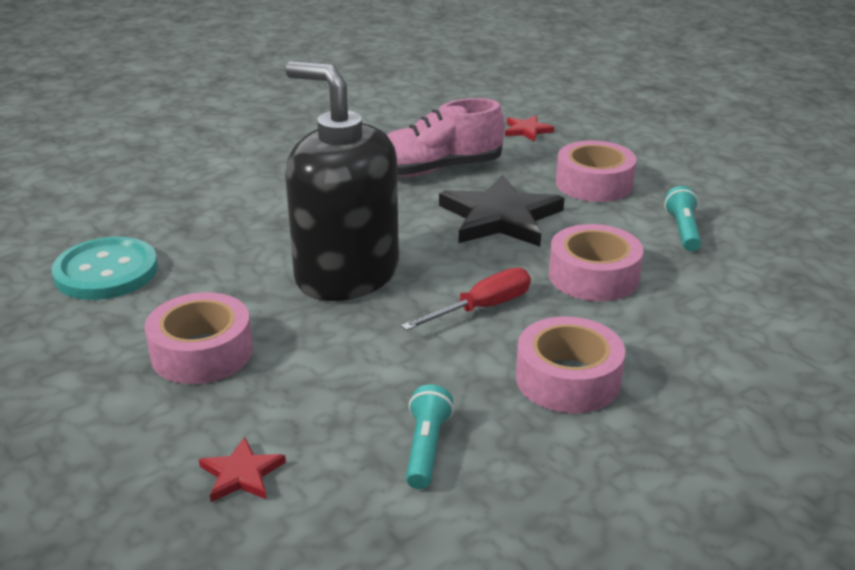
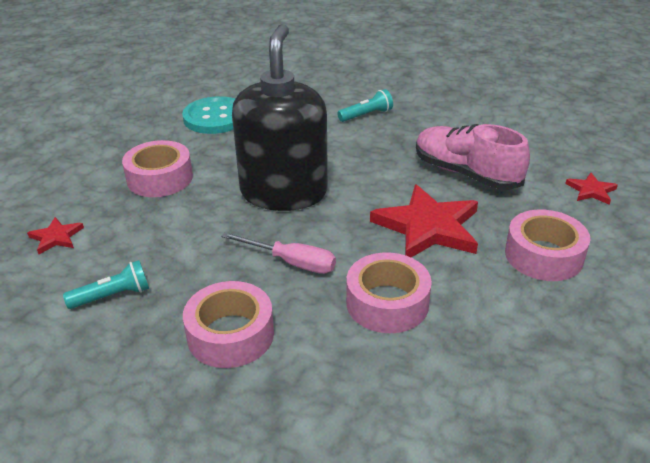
camera: 60 degrees right, 5 degrees up
(482, 308) = (291, 262): red screwdriver -> pink screwdriver
(500, 218) = (428, 227): black star -> red star
(683, 230) = (521, 334): turquoise flashlight -> turquoise flashlight (366, 115)

